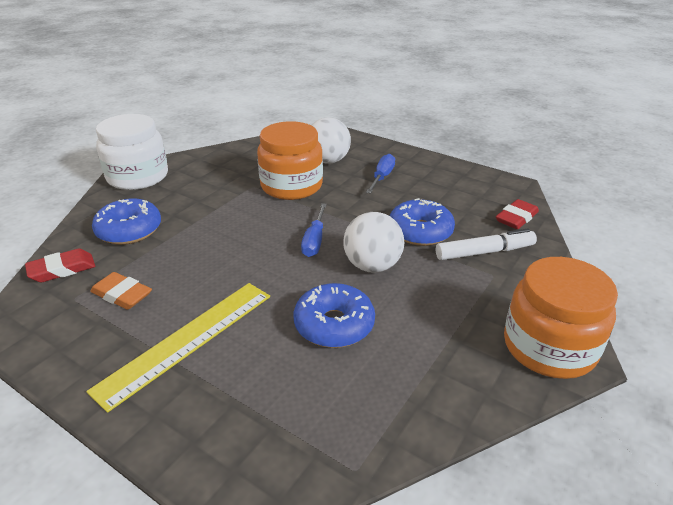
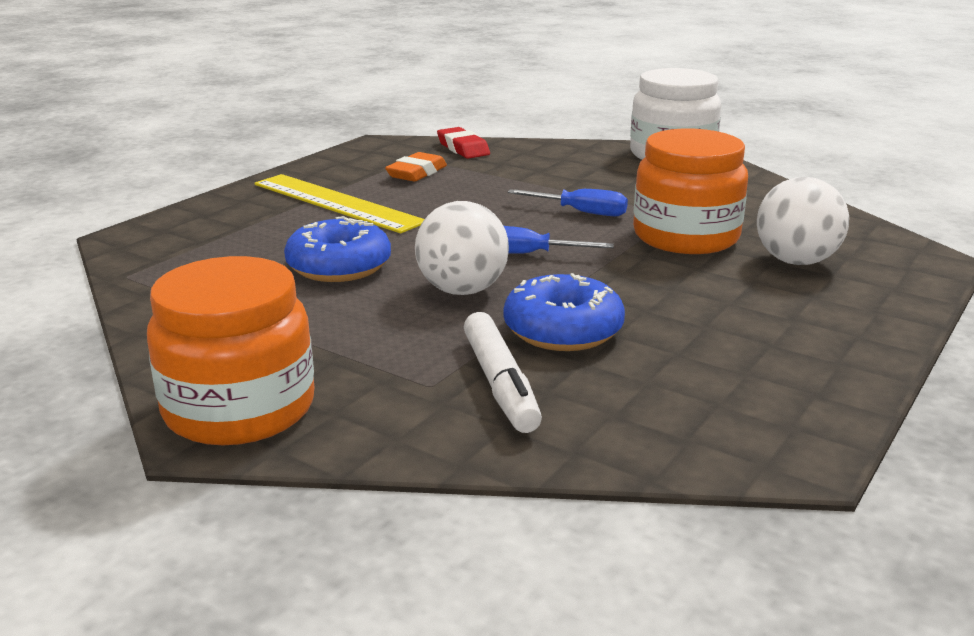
camera: 90 degrees right, 10 degrees down
(129, 230) = (540, 164): blue donut -> none
(382, 177) = (755, 305): blue screwdriver -> blue screwdriver (581, 212)
(516, 218) = (633, 436): red eraser -> none

